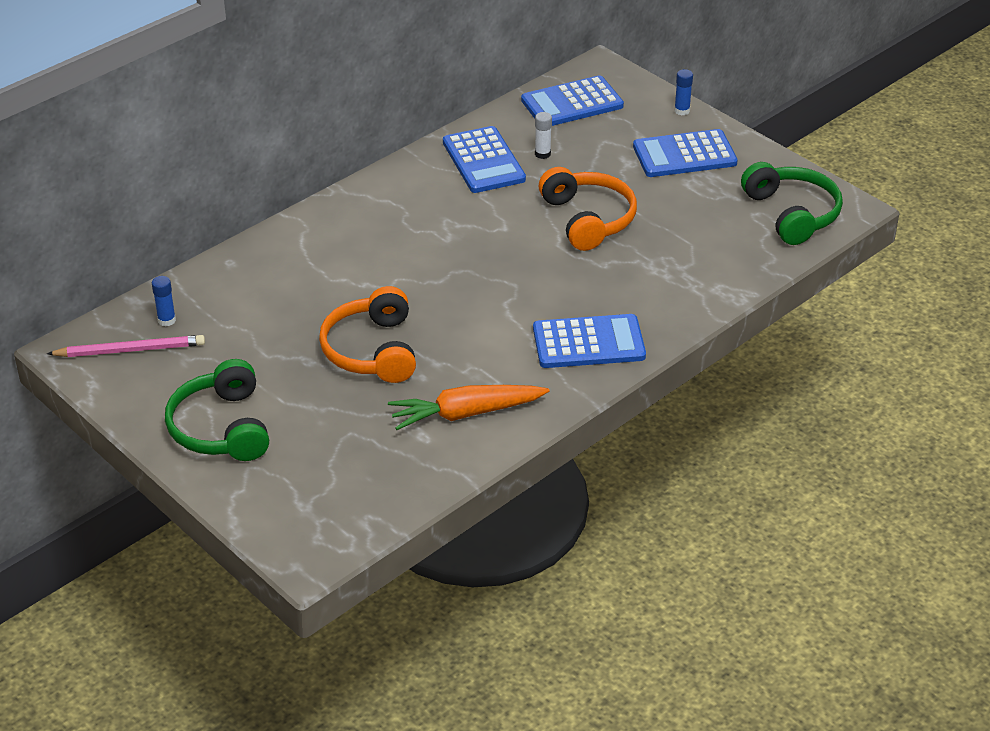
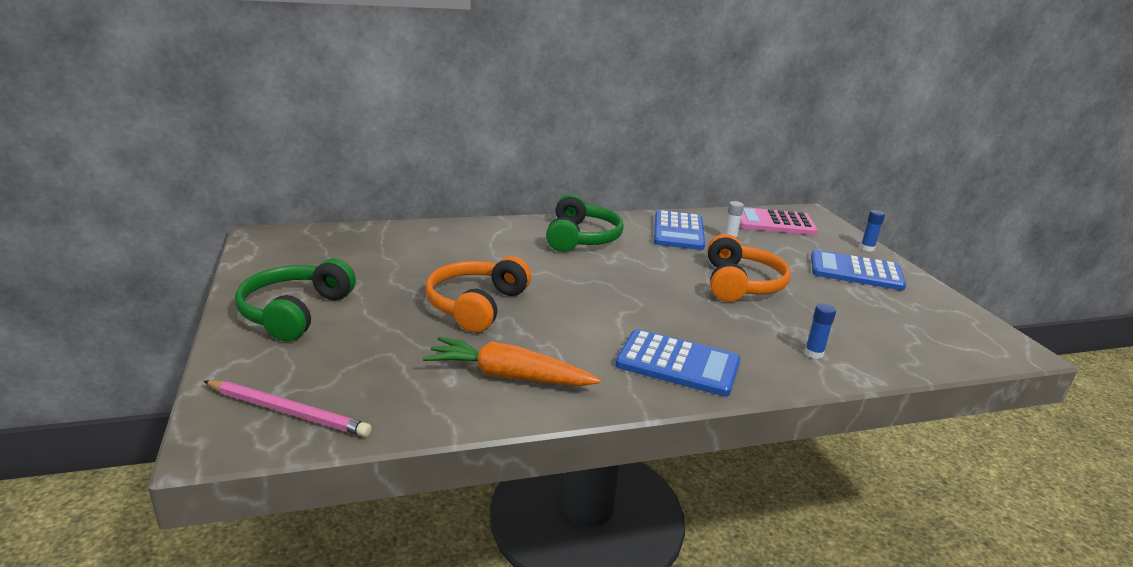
camera: 25 degrees right, 15 degrees down
(130, 350) = (302, 248): pink pencil -> pink pencil (288, 411)
(166, 320) = (349, 241): blue glue stick -> blue glue stick (814, 353)
(572, 103) = (774, 222): blue calculator -> pink calculator
(791, 214) = (949, 336): green headphones -> green headphones (581, 238)

